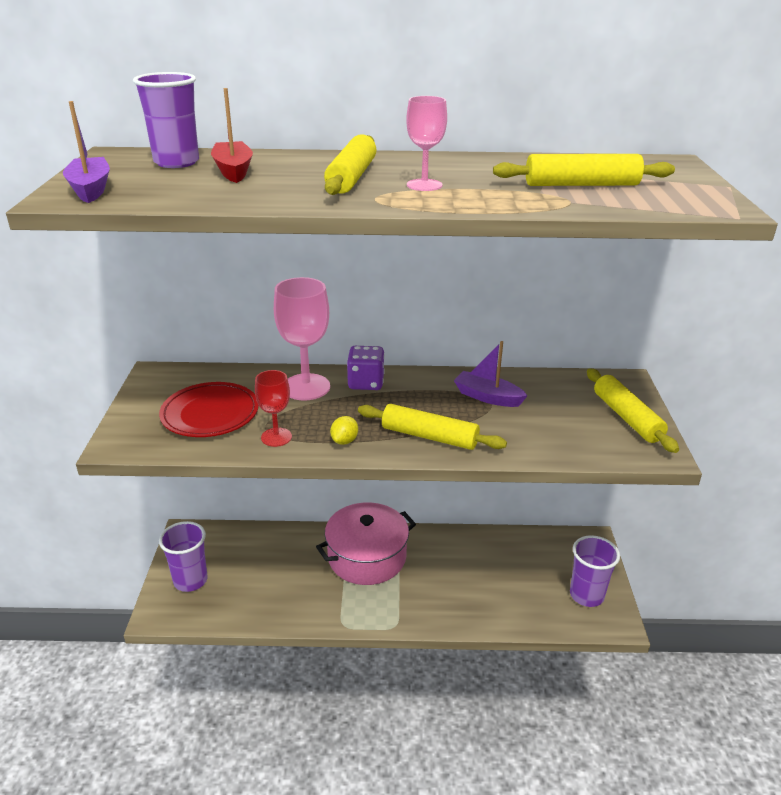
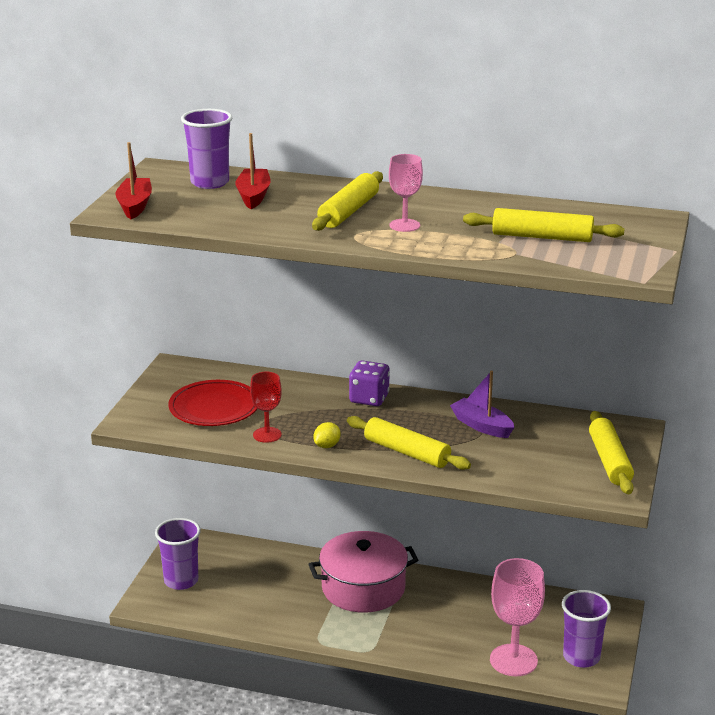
camera: 15 degrees right, 5 degrees down
(90, 189) = (135, 206): purple boat -> red boat
(306, 387) = (310, 395): pink goblet -> pink goblet (513, 660)

